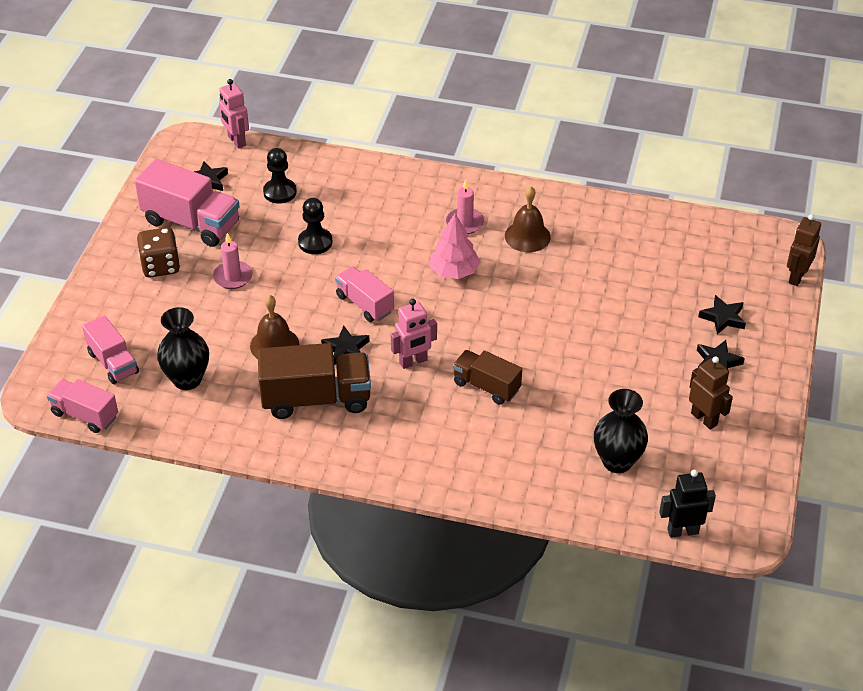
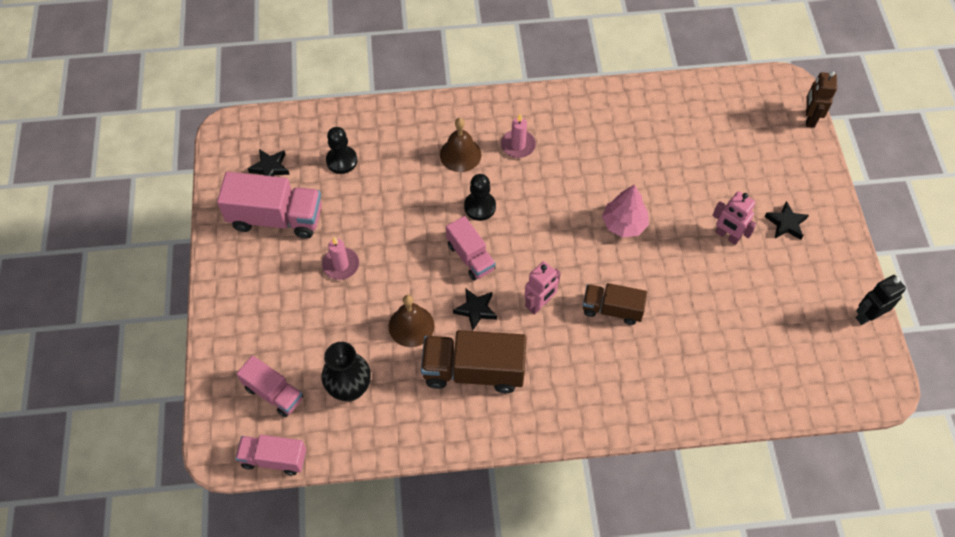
camera: 20 degrees left, 15 degrees up
(160, 266) = (269, 274): brown dice -> none
(236, 141) = (277, 117): pink robot -> pink robot (727, 236)
(315, 242) = (397, 205): black pawn -> black pawn (480, 207)
(316, 399) = (473, 371): brown truck -> brown truck turned 150 degrees counterclockwise
(364, 304) = (470, 257): pink truck -> pink truck turned 150 degrees counterclockwise
(454, 271) = (531, 198): pink tree -> pink tree (624, 224)
(527, 236) = (577, 143): brown bell -> brown bell (460, 154)
(617, 461) = (751, 349): black vase -> none
(682, 531) = (833, 401): black robot -> black robot (867, 316)
(704, 419) = (800, 283): brown robot -> none
(723, 318) = (770, 177): black star -> none

